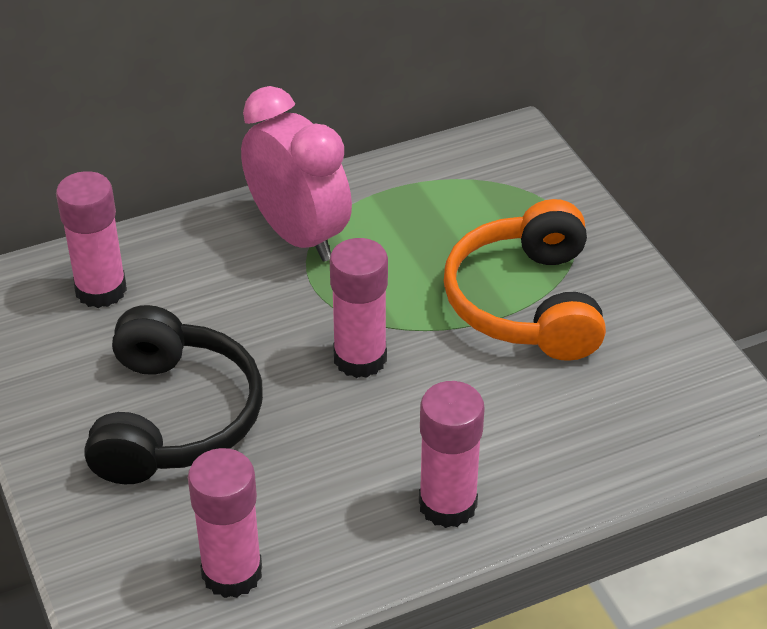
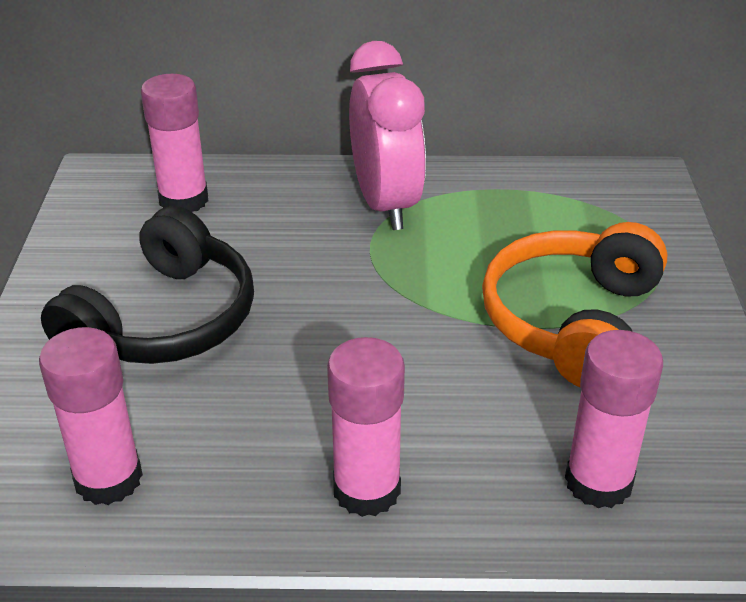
camera: 25 degrees right, 5 degrees down
(360, 358) = (371, 322): pink glue stick -> pink glue stick (598, 482)

